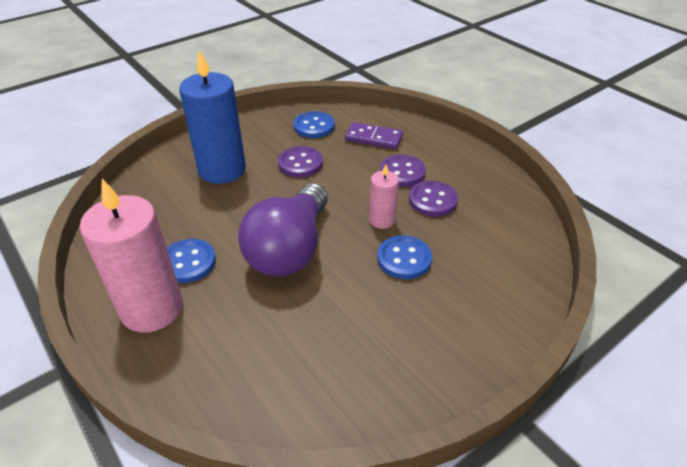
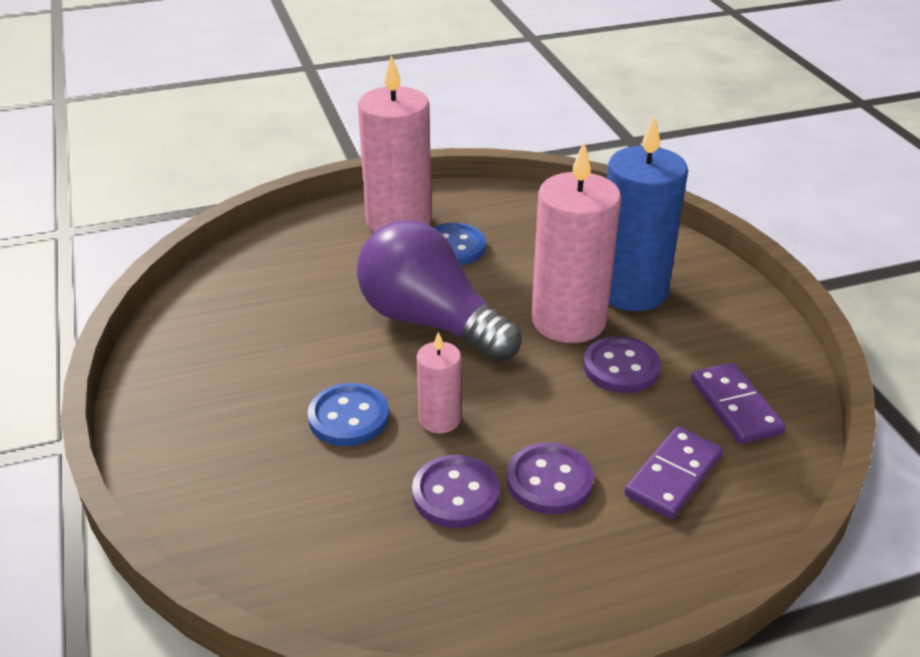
camera: 110 degrees right, 5 degrees down
(264, 189) = (568, 321): none -> pink candle
(314, 126) = (735, 406): blue button -> purple domino

